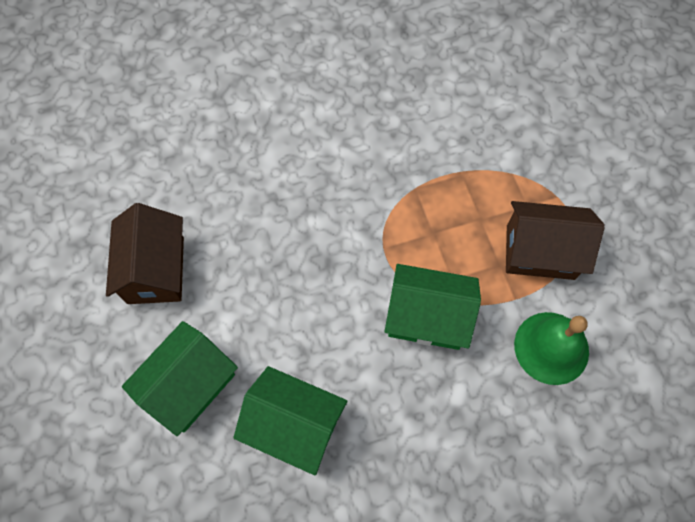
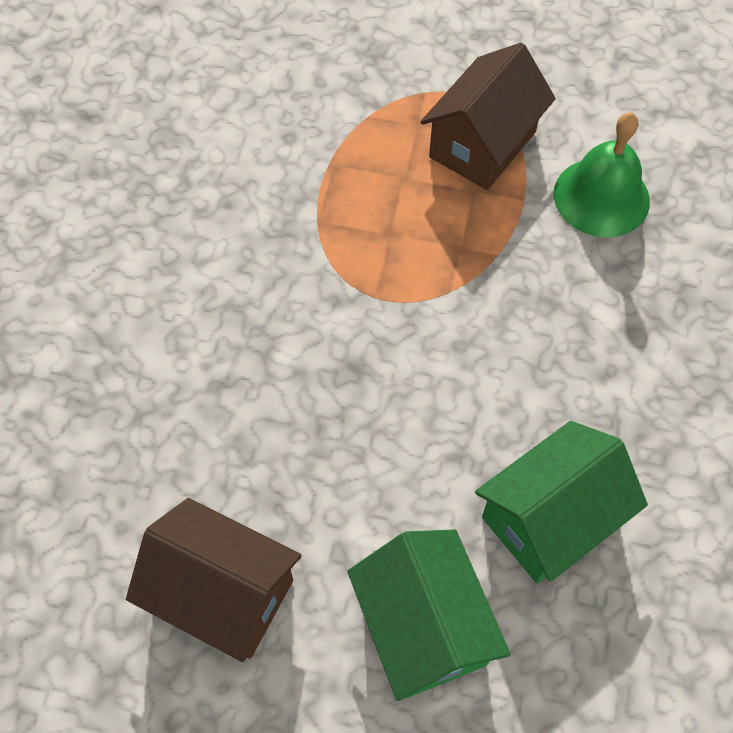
camera: 60 degrees left, 5 degrees down
(427, 317) = (494, 297): green house -> none

